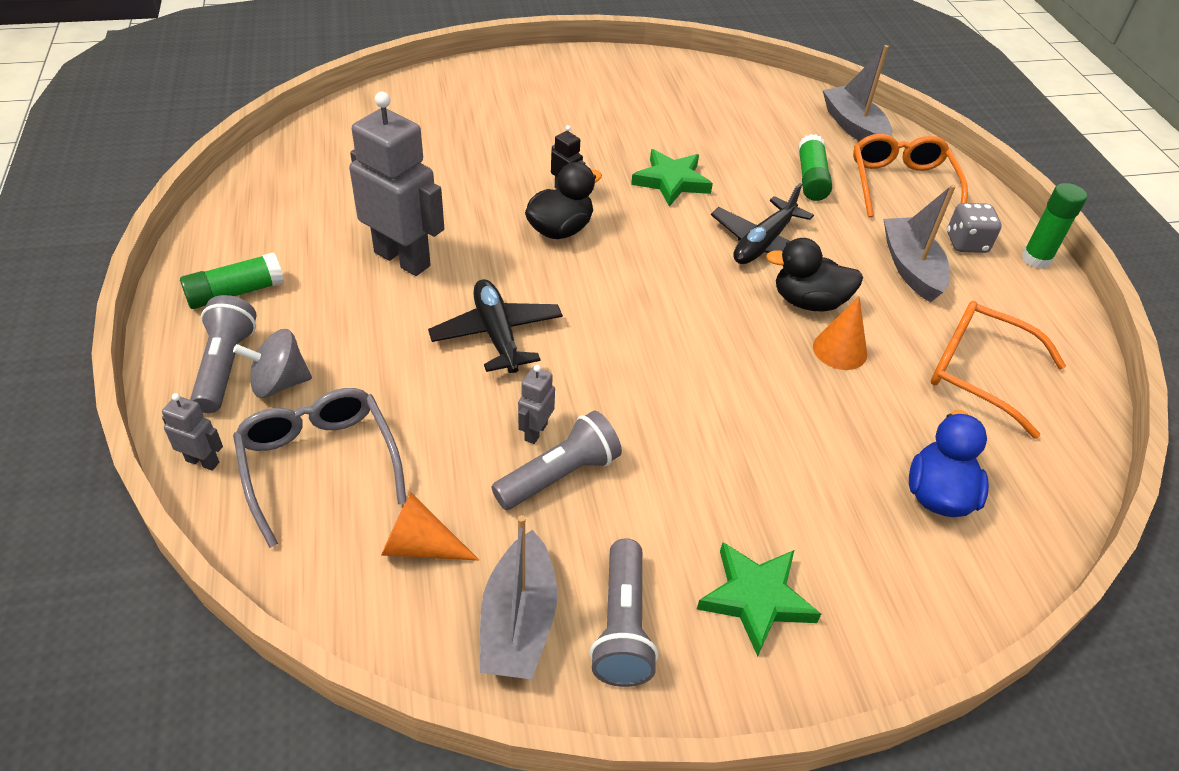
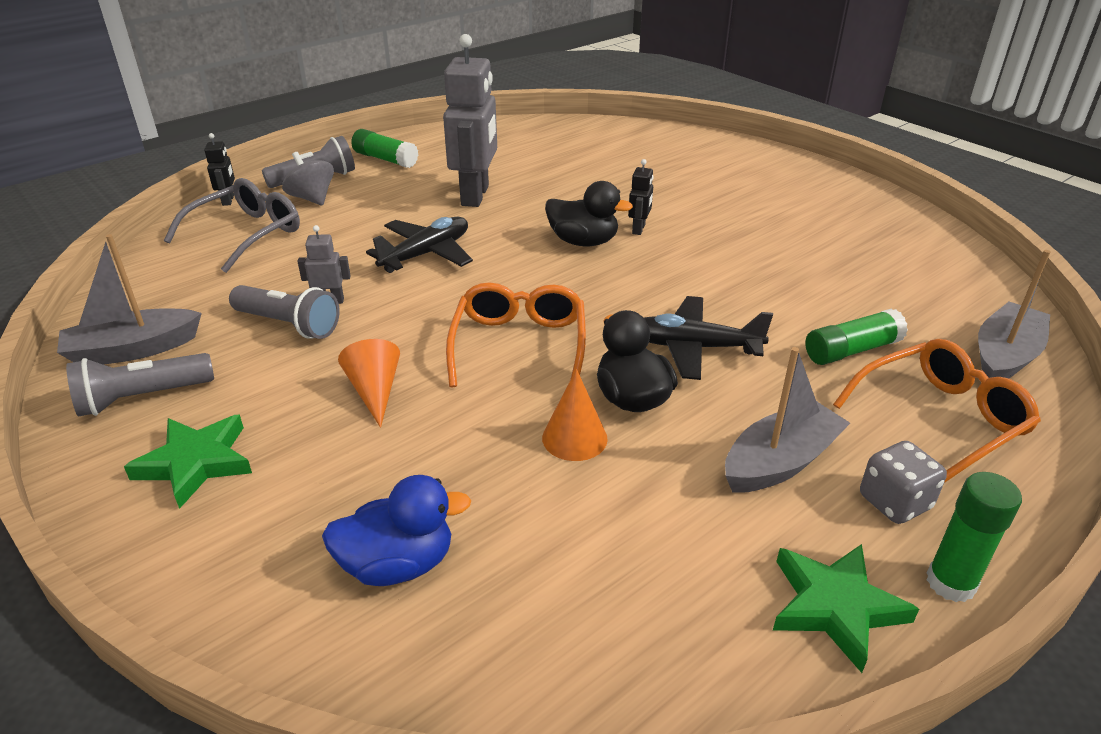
camera: 65 degrees right, 10 degrees down
(203, 461) = (228, 200): grey robot -> black robot
(420, 546) = (189, 291): orange cone -> orange cone (374, 391)
(671, 181) = (724, 272): green star -> green star (835, 606)
(977, 372) = (638, 561): orange glasses -> orange glasses (519, 344)

